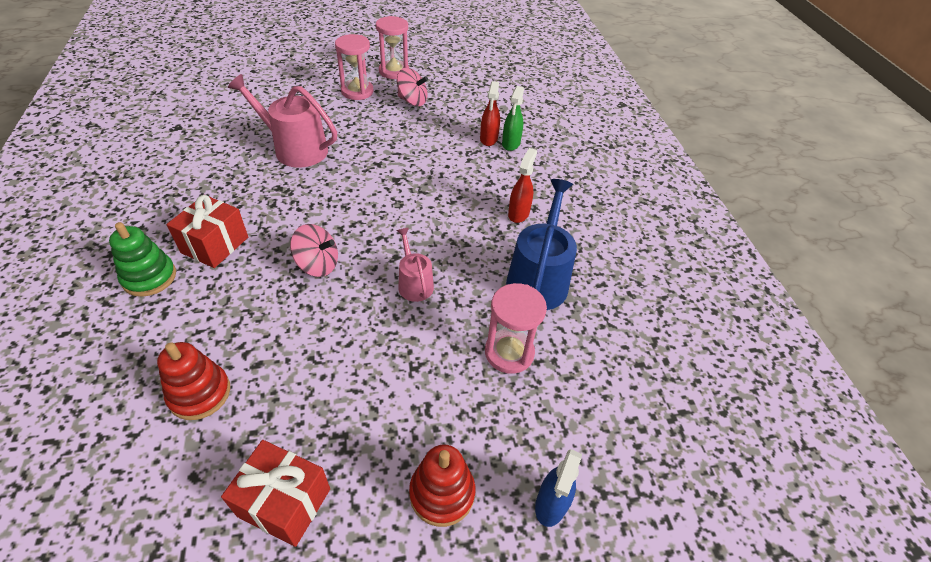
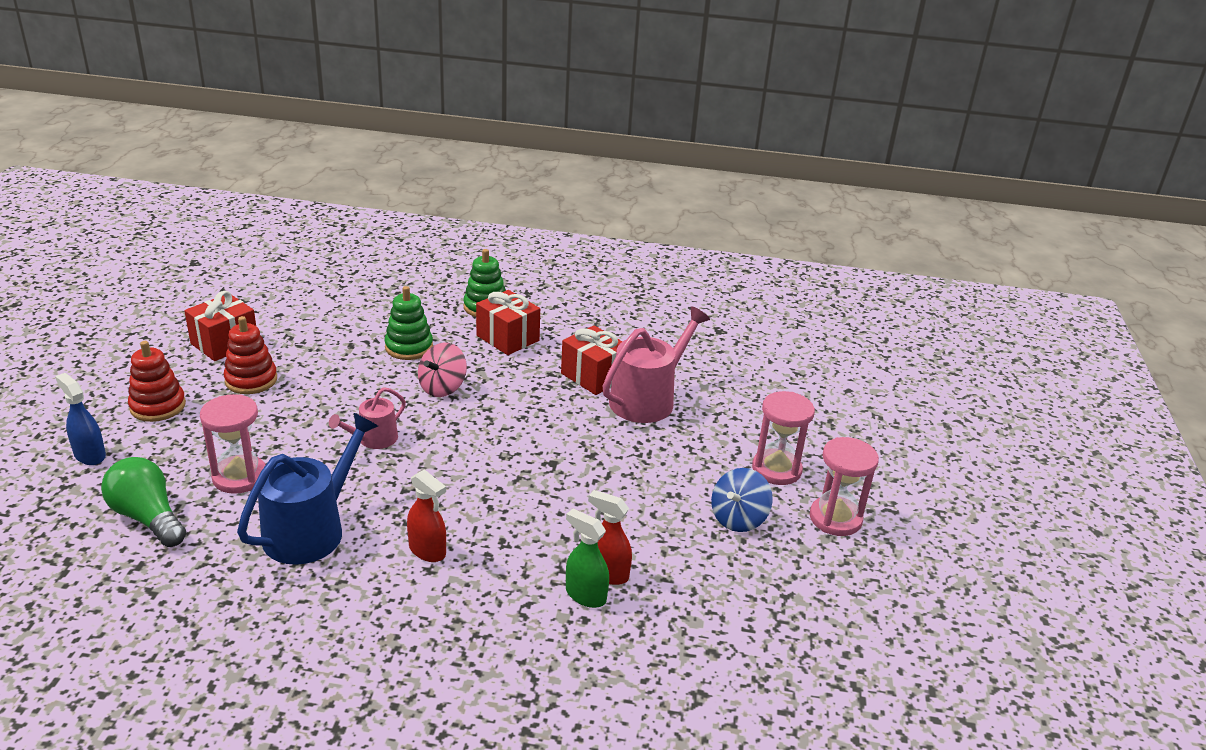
camera: 110 degrees right, 15 degrees down
(199, 393) = (345, 320): red stacking toy -> red stacking toy (251, 380)
(250, 312) = (409, 347): none -> green stacking toy
(269, 180) = (593, 376): none -> red gift
(412, 101) = (738, 518): pink spinning top -> blue spinning top
(414, 283) = (373, 439): pink watering can -> pink watering can turned 135 degrees clockwise
(538, 279) = (311, 530): blue watering can -> blue watering can turned 90 degrees counterclockwise
(593, 391) = (148, 517): none -> green light bulb

